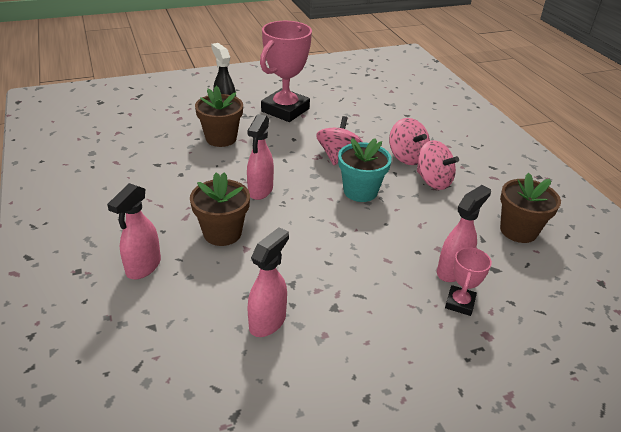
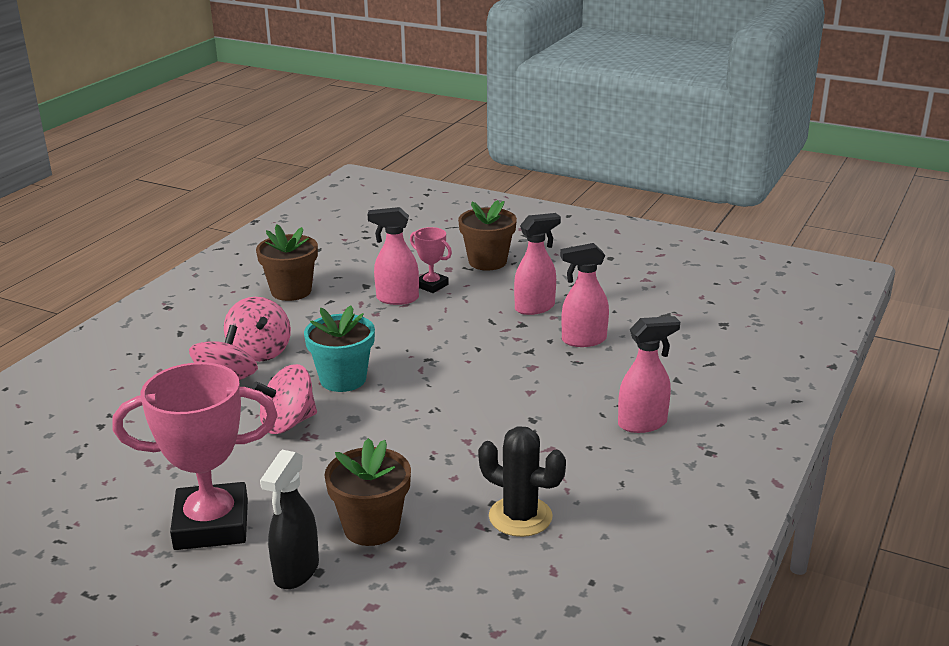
camera: 130 degrees left, 10 degrees down
(158, 174) = (520, 517): none -> black cactus
(222, 233) = (533, 414): brown flower pot -> brown flower pot (487, 262)
(260, 190) = (435, 433): pink spray bottle -> pink spray bottle (535, 308)
(433, 181) = (260, 351): pink spinning top -> pink spinning top turned 150 degrees clockwise
(459, 303) = (431, 285): pink trophy -> pink trophy turned 60 degrees clockwise

